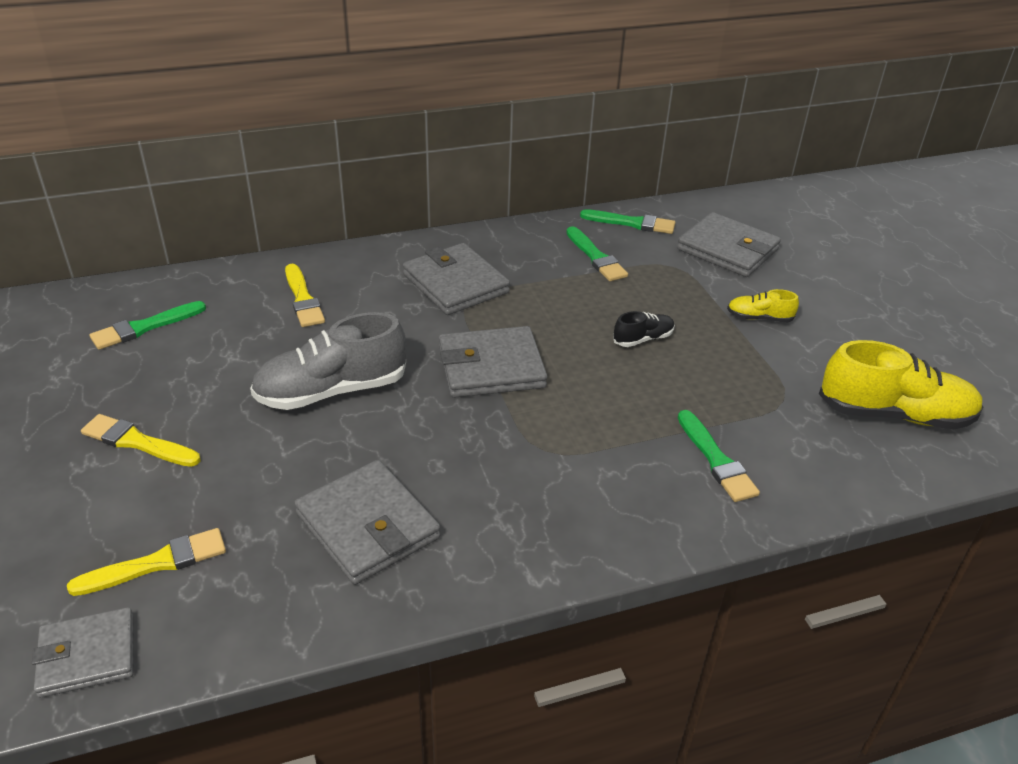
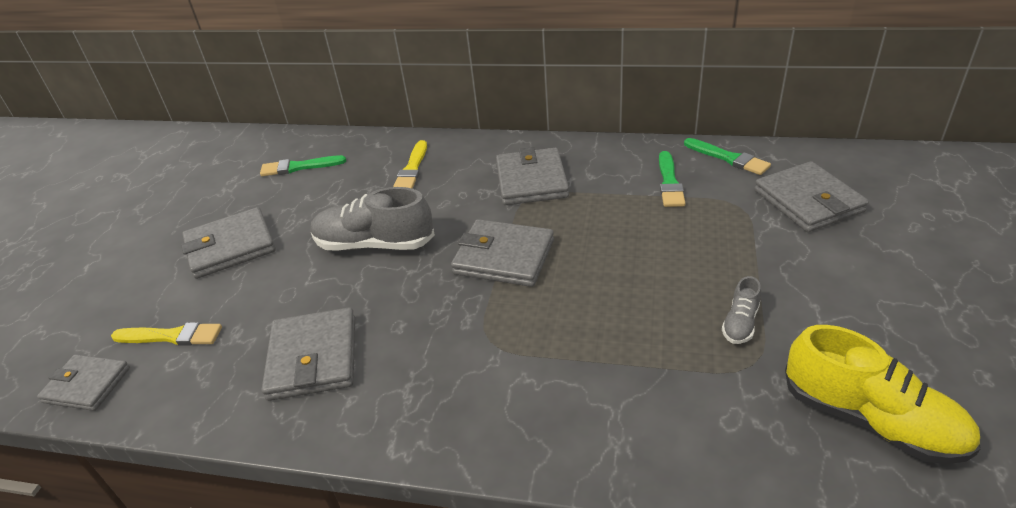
camera: 35 degrees right, 0 degrees up
(137, 442) = (230, 247): yellow brush -> grey wallet
(643, 339) = (654, 267): black shoe -> none
(716, 460) = (634, 402): green brush -> none
(750, 368) = (740, 323): none -> grey shoe
(759, 318) = (789, 276): yellow shoe -> none

